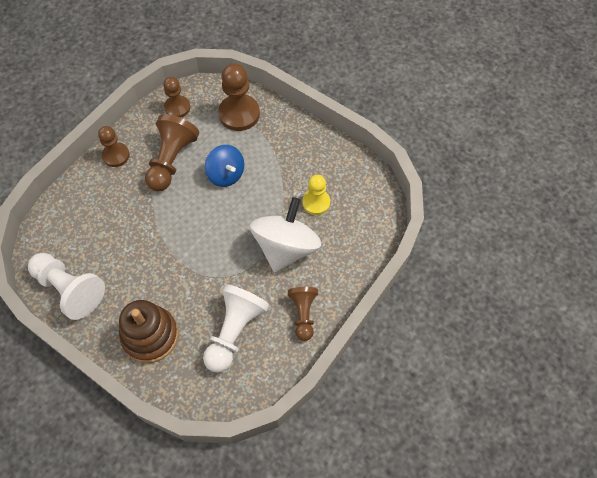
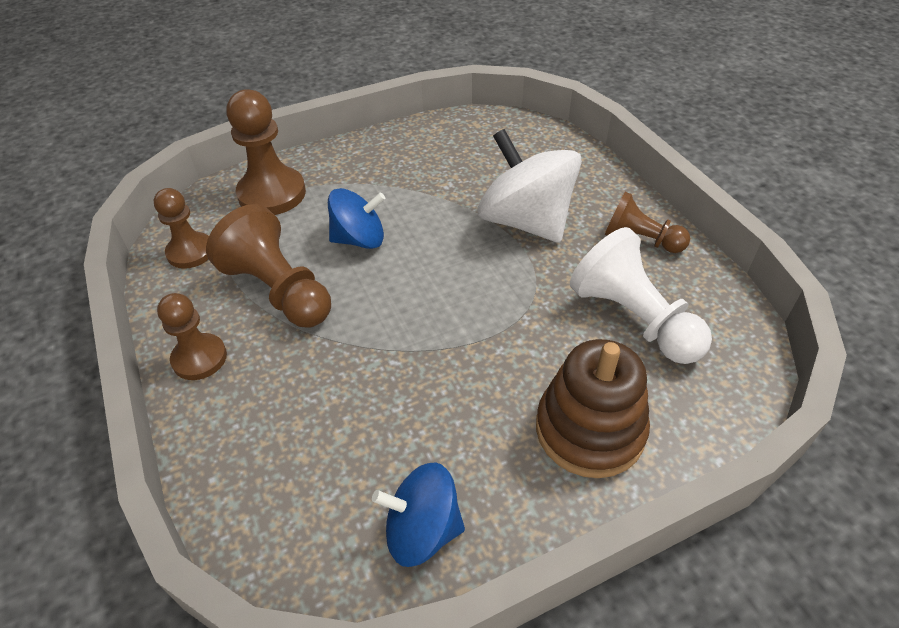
camera: 60 degrees left, 15 degrees down
(70, 289) = (422, 530): white pawn -> blue spinning top
(316, 203) = (476, 173): yellow pawn -> none

